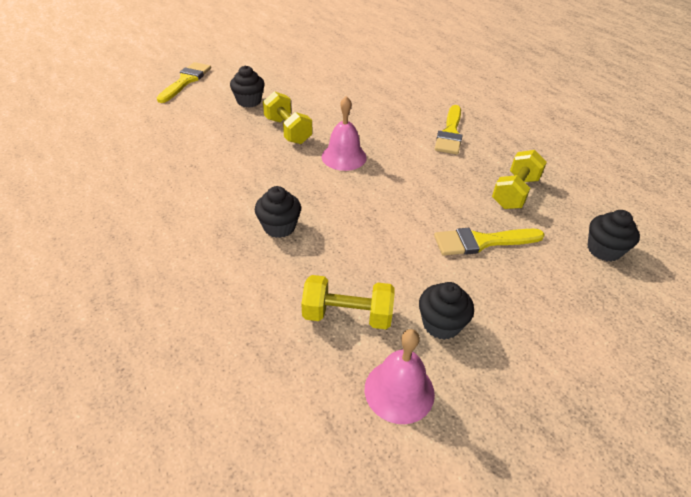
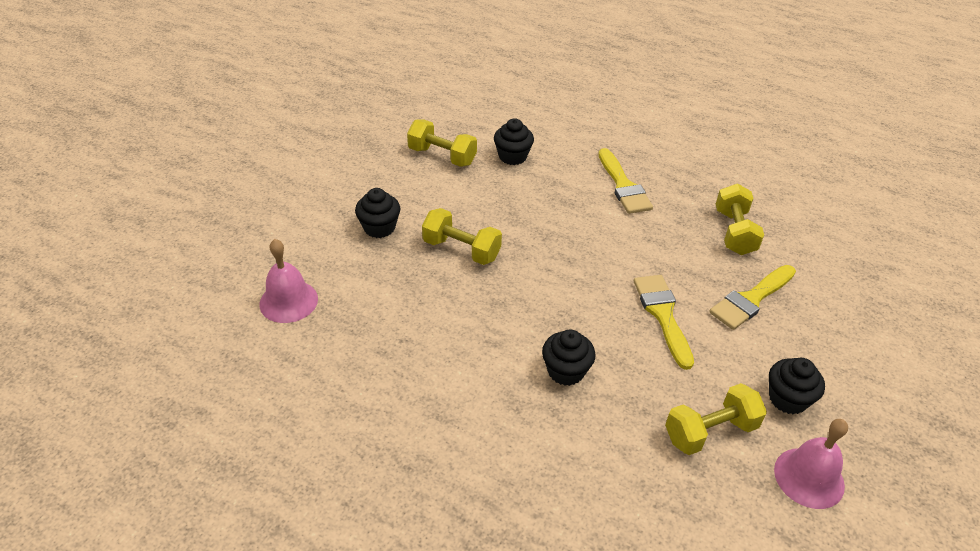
camera: 30 degrees left, 0 degrees up
(186, 81) = (272, 228): yellow brush -> yellow brush (662, 315)
(334, 77) = (442, 156): none -> yellow dumbbell
(344, 157) = (549, 259): pink bell -> pink bell (288, 301)
(603, 250) = (845, 262): black cupcake -> black cupcake (512, 156)

